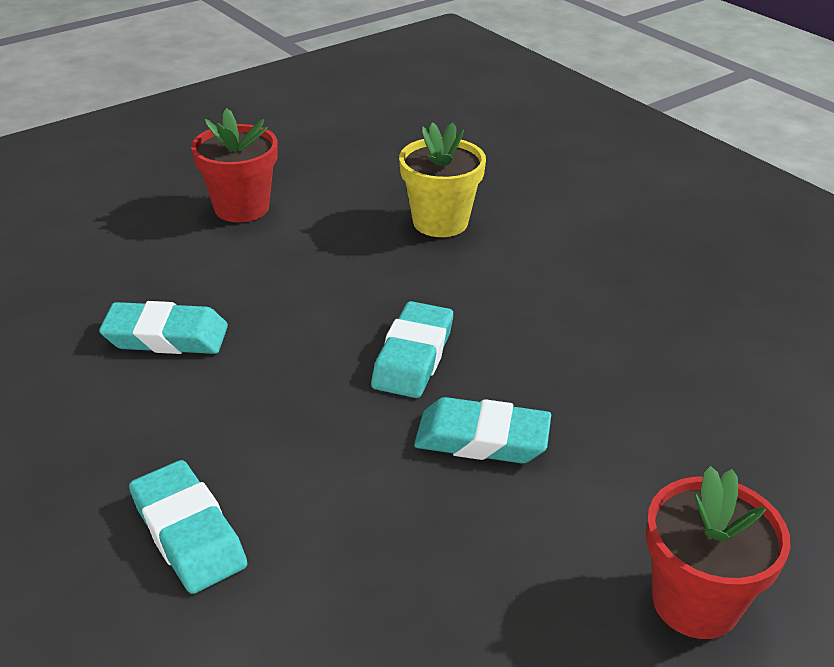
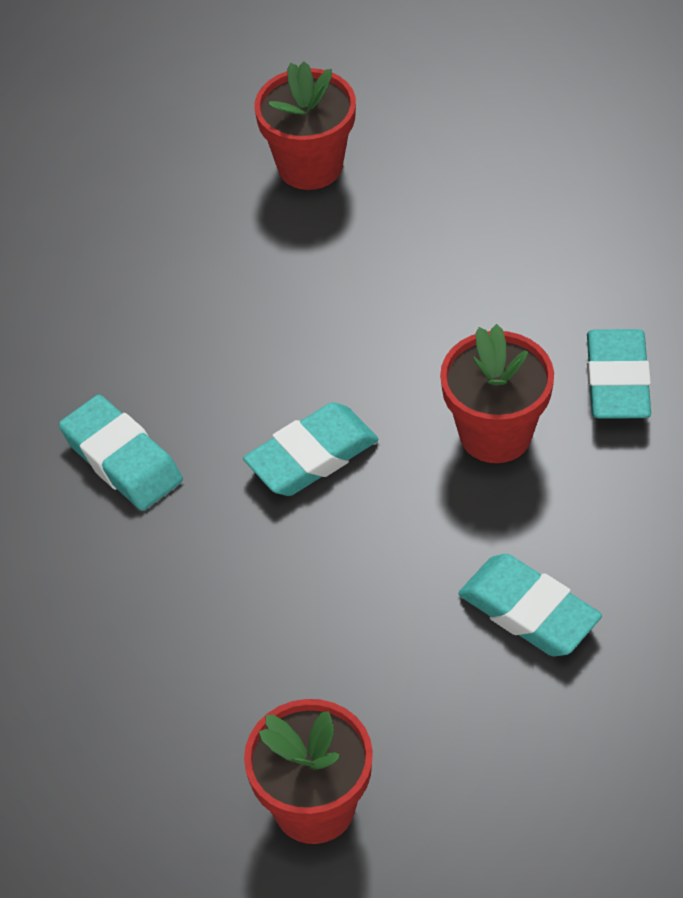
camera: 140 degrees left, 15 degrees up
(276, 436) = (495, 434): none -> red flower pot
(440, 222) = (107, 636): yellow flower pot -> none
(482, 439) = (331, 344): turquoise eraser -> turquoise eraser (122, 459)

